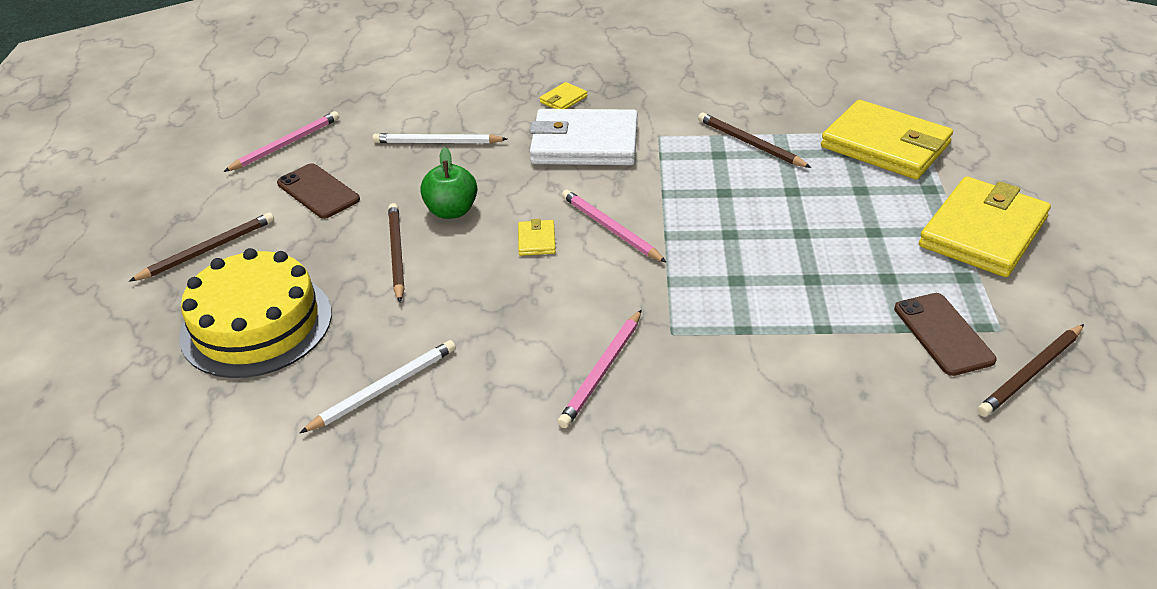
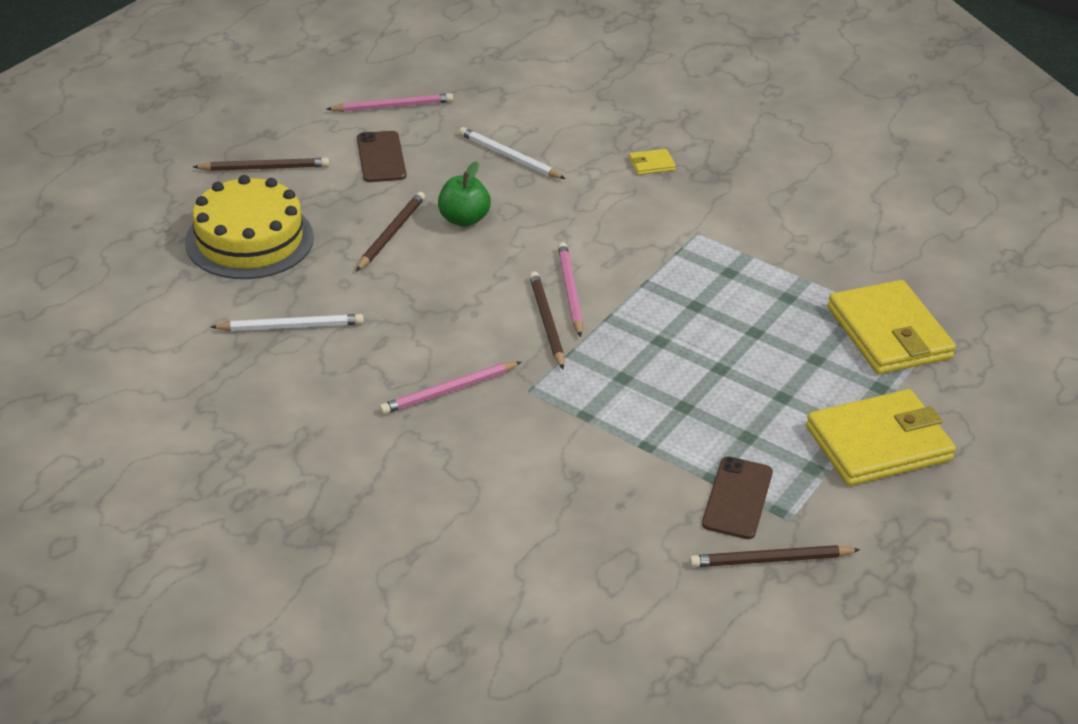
camera: 30 degrees right, 0 degrees up
(536, 240) = (503, 273): yellow wallet -> none
(584, 143) = (626, 211): white wallet -> none
(750, 144) = (768, 276): brown pencil -> brown pencil (546, 322)

